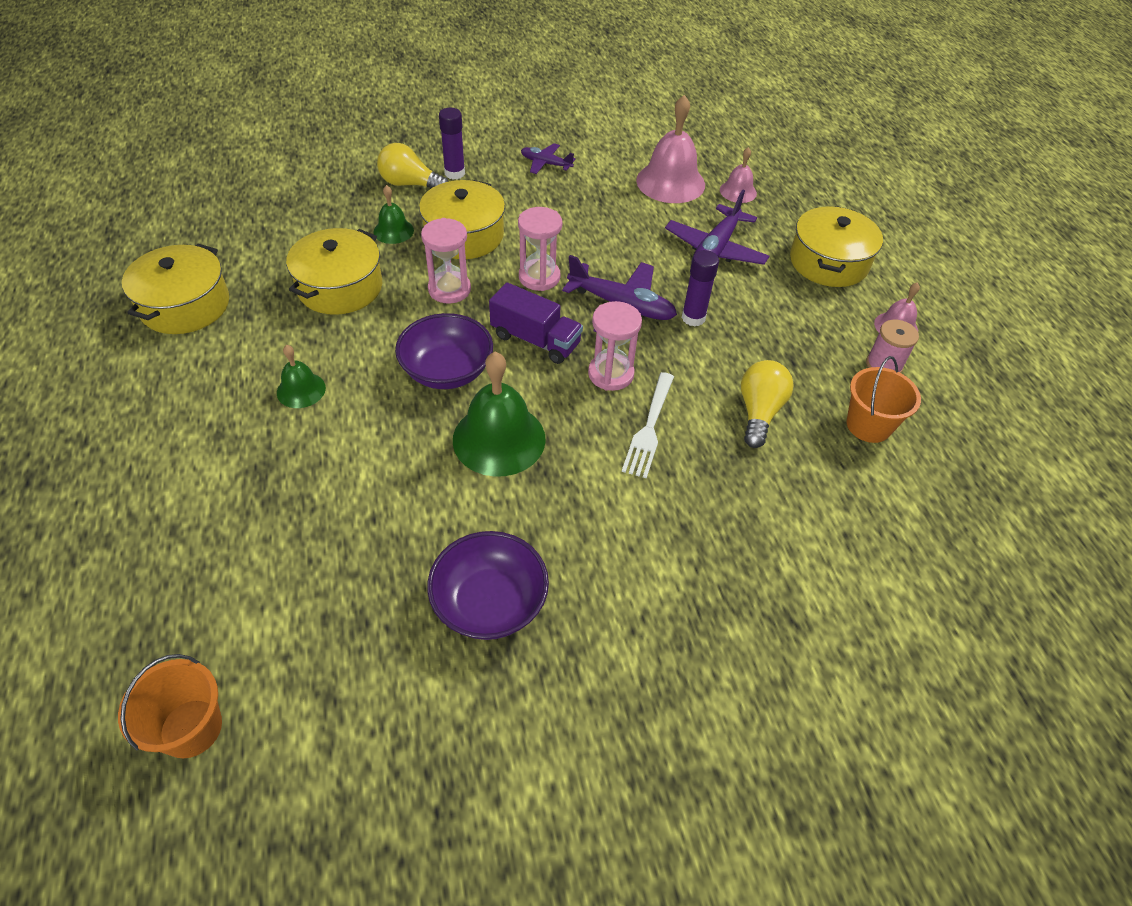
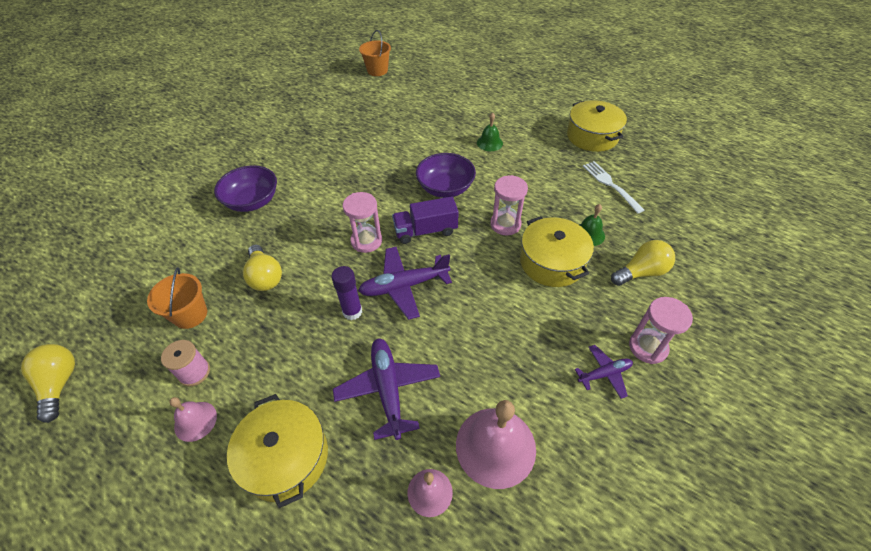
camera: 140 degrees right, 0 degrees up
(340, 287) = (553, 187): yellow pot -> none
(454, 173) = (636, 305): purple glue stick -> none
(489, 603) = (324, 135): purple bowl -> purple bowl (252, 201)
(499, 439) = (385, 179): green bell -> none
(539, 277) = (472, 268): pink hourglass -> pink hourglass (648, 347)
(649, 427) = (320, 229): white fork -> white fork (611, 185)
(1035, 441) = (60, 384): none -> yellow light bulb

